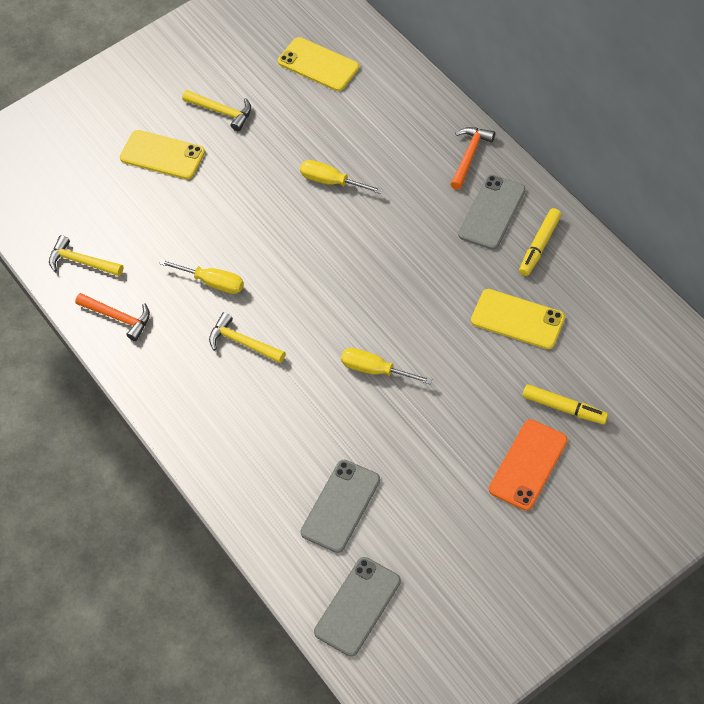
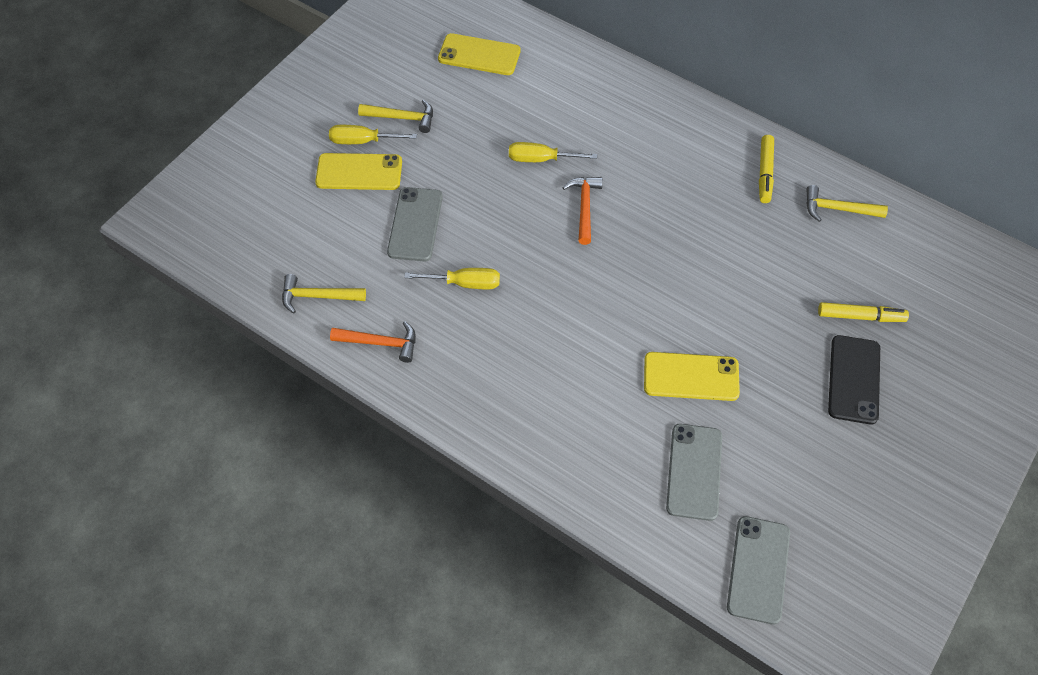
camera: 25 degrees left, 0 degrees up
(243, 342) = (522, 335): yellow hammer -> yellow hammer (838, 209)
(375, 370) = (666, 327): yellow screwdriver -> yellow screwdriver (363, 141)
(469, 156) = (661, 107): orange hammer -> orange hammer (584, 207)
(491, 212) = (706, 153): grey phone -> grey phone (415, 224)
(517, 319) = (777, 245): yellow phone -> yellow phone (691, 376)
(528, 465) = (854, 379): orange phone -> black phone

